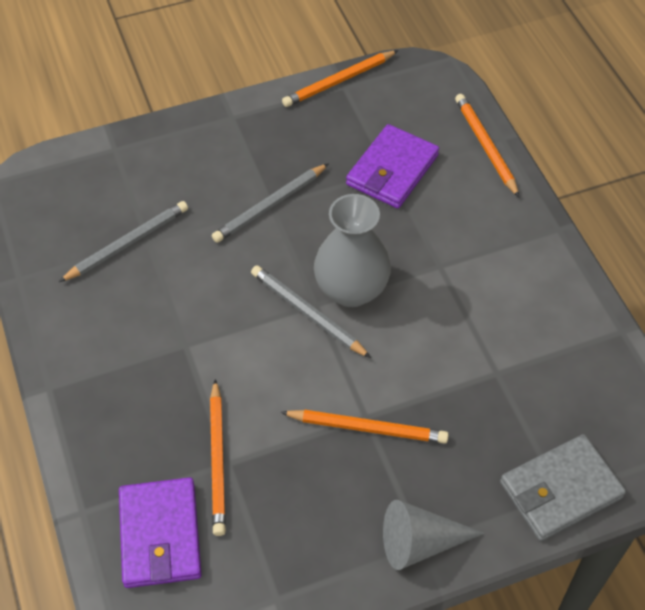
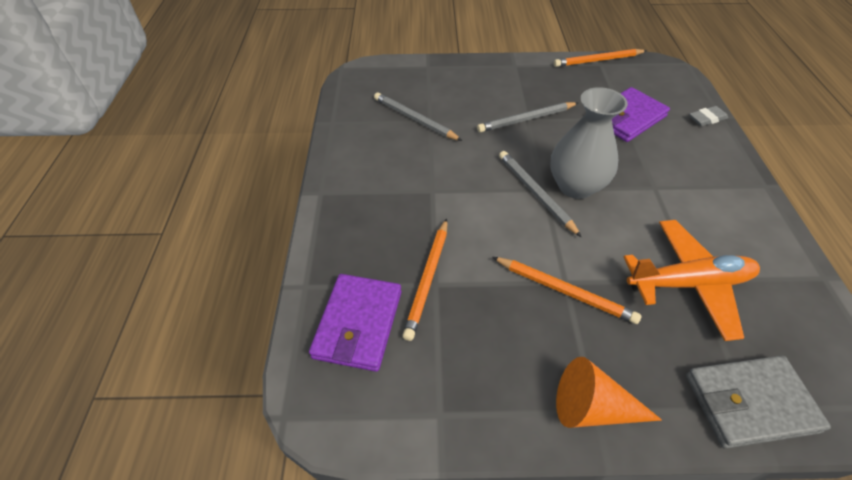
camera: 20 degrees right, 5 degrees down
(127, 243) = (415, 119): grey pencil -> grey pencil turned 120 degrees counterclockwise
(419, 543) = (592, 408): grey cone -> orange cone
(485, 146) = (707, 119): orange pencil -> grey eraser
(491, 380) = (688, 283): none -> orange plane

